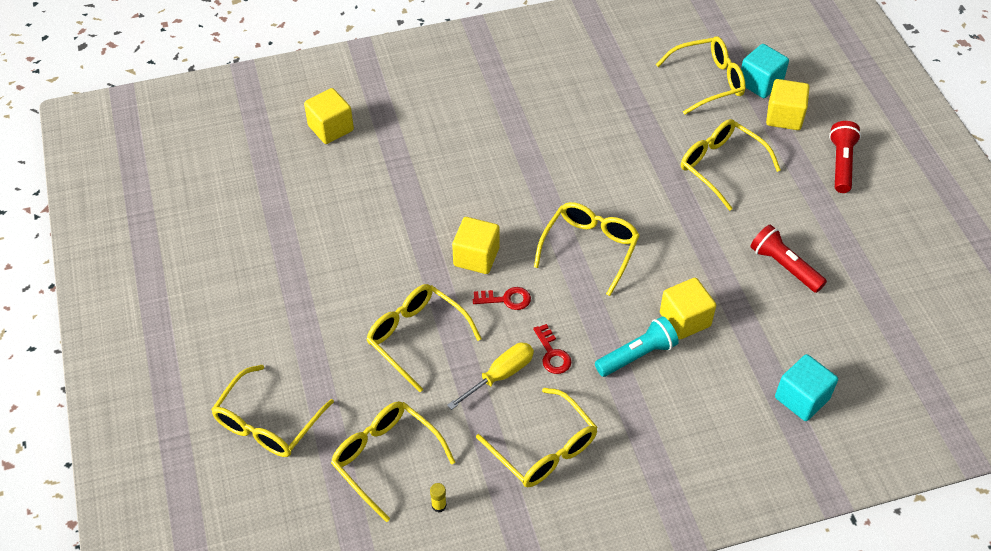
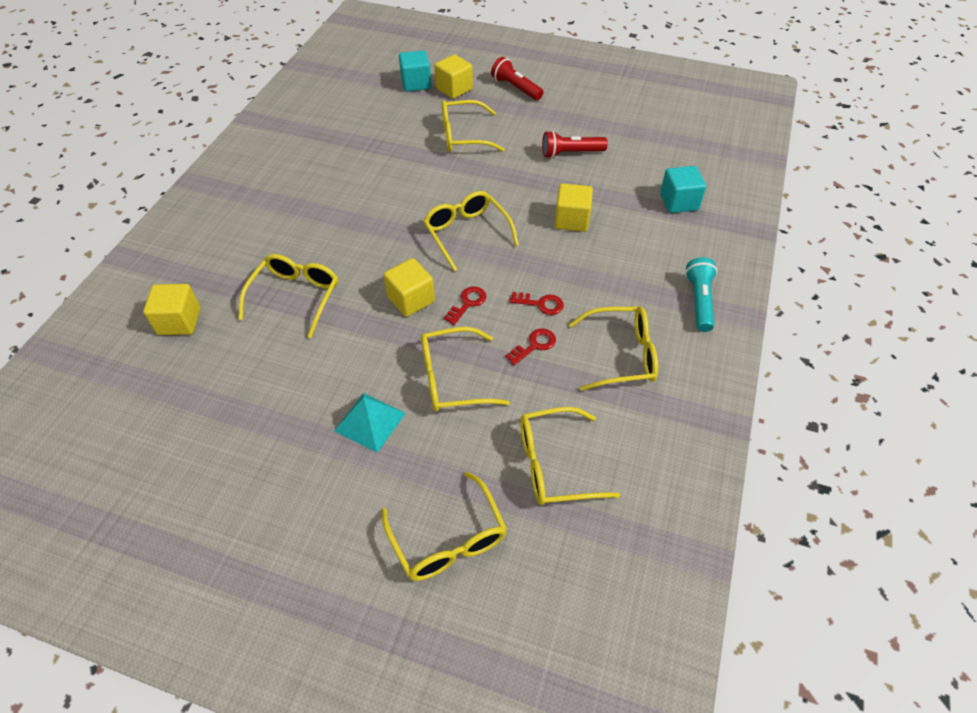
camera: 55 degrees left, 0 degrees up
(332, 308) = (370, 422): none -> turquoise pyramid
(439, 505) = (626, 451): yellow glue stick -> none
(500, 376) = (534, 345): yellow screwdriver -> red key
(637, 355) = (580, 260): turquoise flashlight -> turquoise flashlight (699, 301)
(708, 81) = (387, 102): yellow glasses -> yellow glasses (296, 296)

